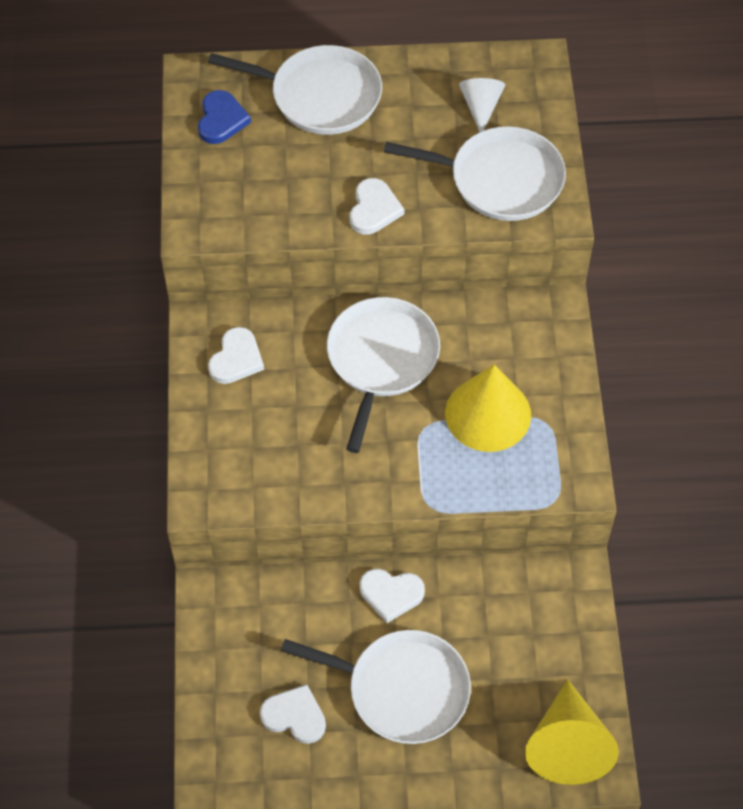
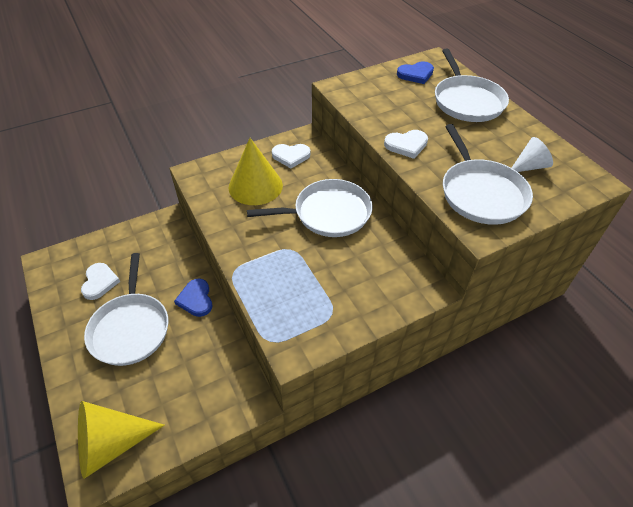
camera: 65 degrees right, 10 degrees down
(391, 594) = (196, 299): white heart -> blue heart
(488, 413) = (320, 278): yellow cone -> yellow cone (255, 186)

